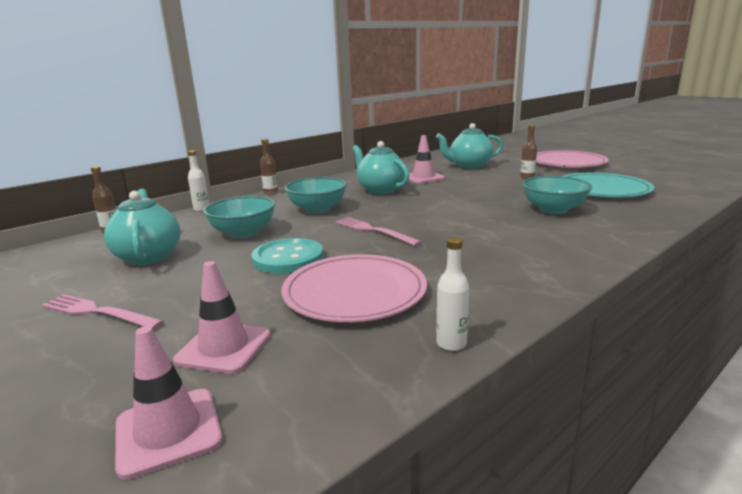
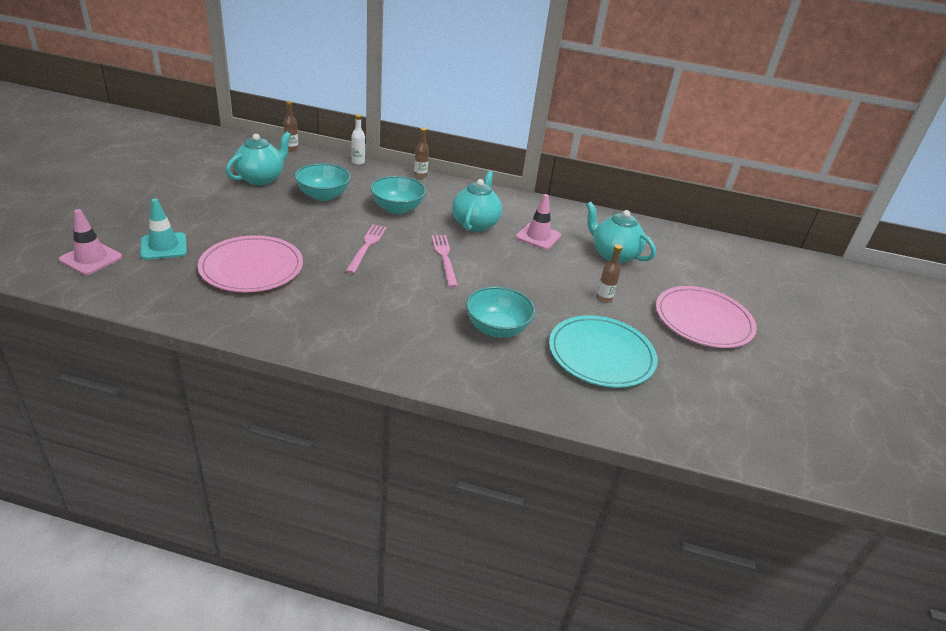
camera: 50 degrees right, 15 degrees up
(98, 312) = (182, 196): pink fork -> pink fork (444, 258)
(224, 348) = (164, 246): pink traffic cone -> turquoise traffic cone
(288, 258) = (289, 227): turquoise button -> none
(451, 343) = (202, 318): white bottle -> none

